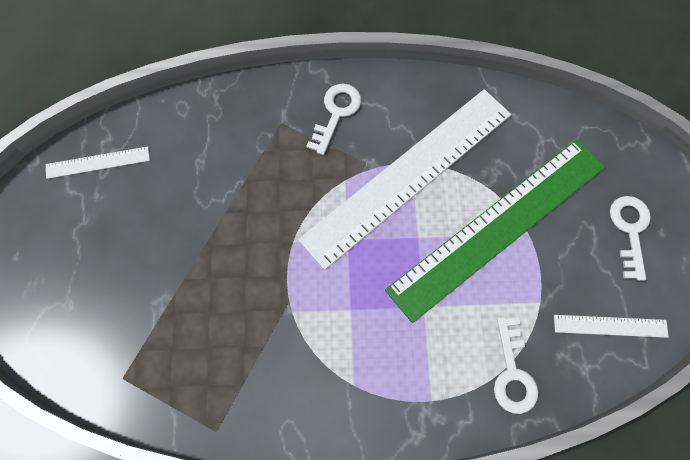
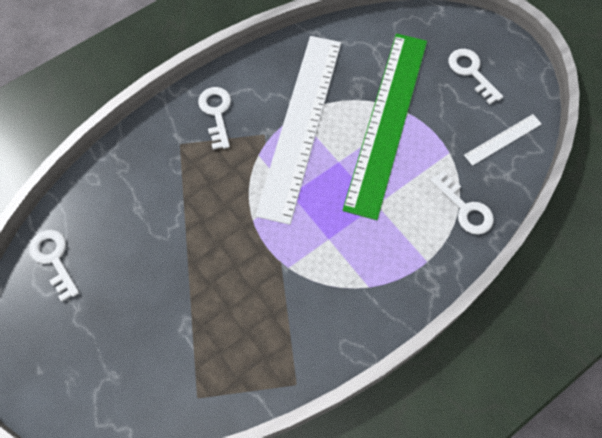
camera: 35 degrees left, 5 degrees down
(98, 162) = (54, 259): white ruler -> white key

